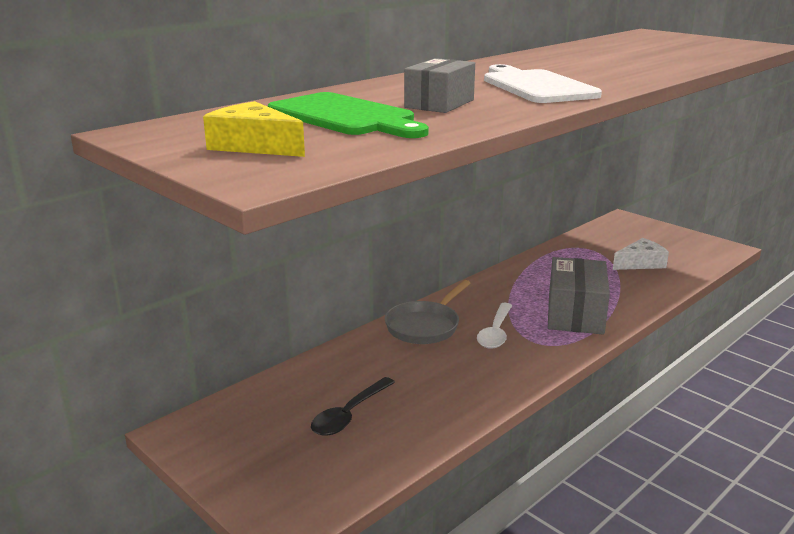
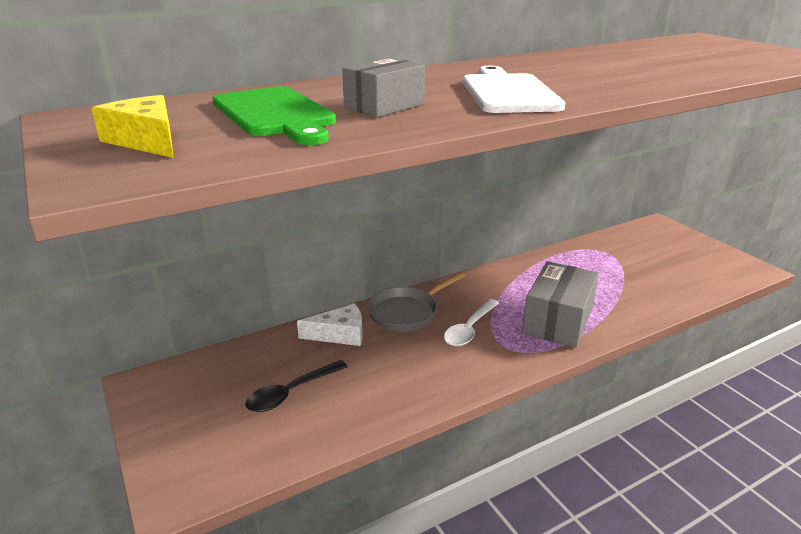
camera: 15 degrees right, 5 degrees up
(640, 263) = (652, 274): white cheese -> white cheese (340, 334)

